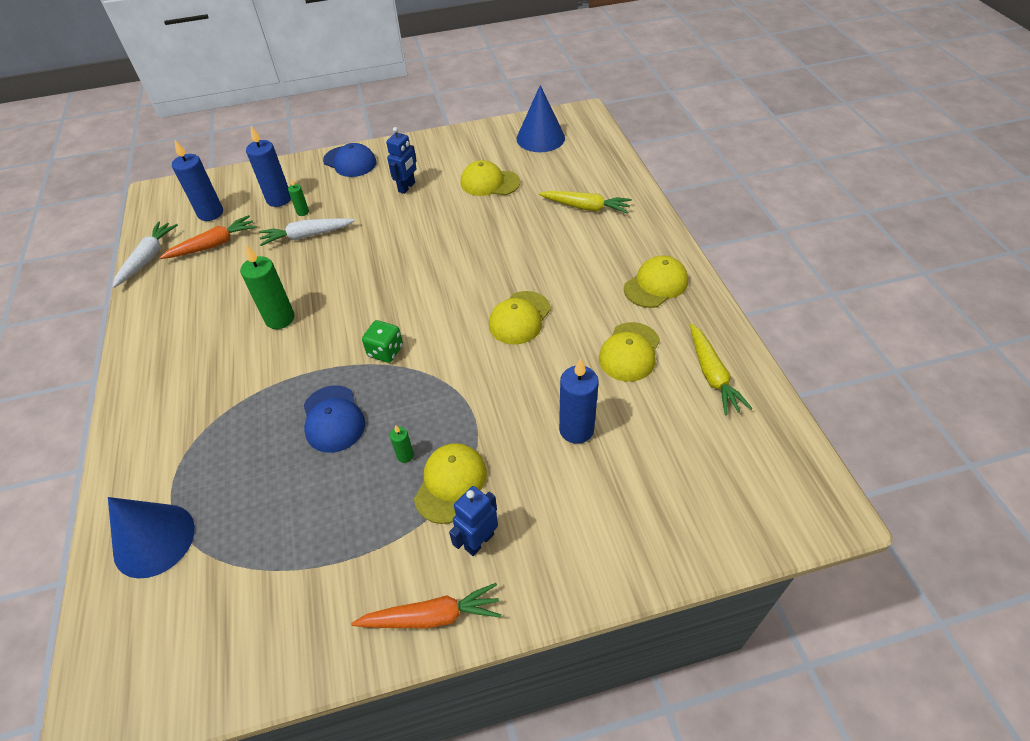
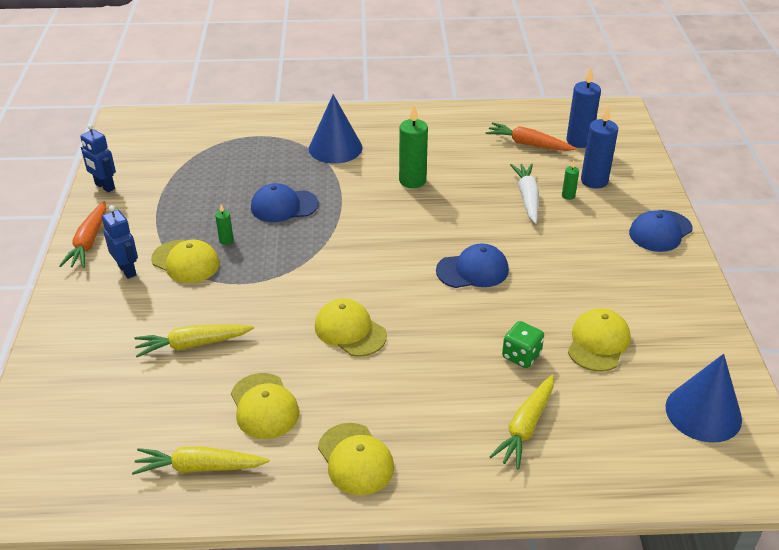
camera: 100 degrees right, 10 degrees down
(148, 258) = (519, 112): white carrot -> none
(154, 540) = (225, 131): blue cone -> blue cone (335, 148)
(213, 245) = (528, 144): orange carrot -> orange carrot turned 135 degrees clockwise
(385, 351) = (345, 238): green dice -> green dice (521, 356)
(407, 187) = (600, 271): blue robot -> blue robot (104, 187)
(419, 255) = (472, 270): none -> blue cap
(576, 429) = (193, 344): blue candle -> yellow carrot
(629, 352) = (264, 406): yellow cap -> yellow cap turned 150 degrees counterclockwise

